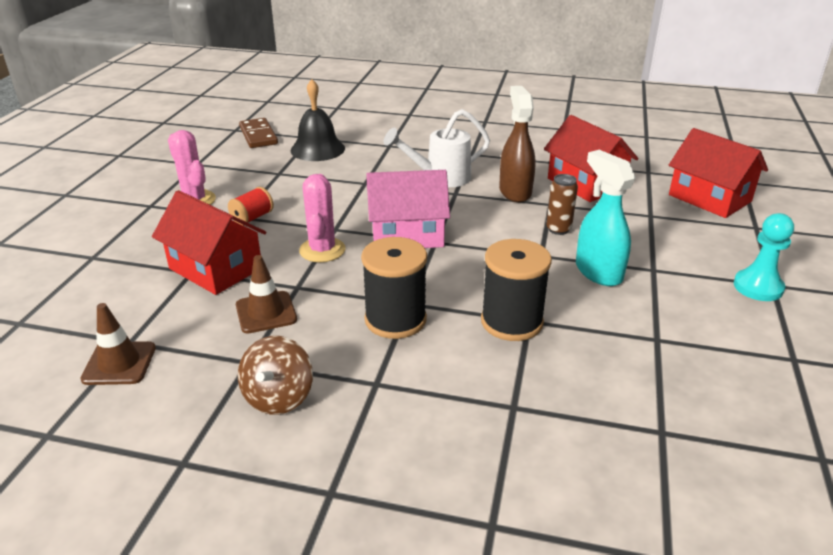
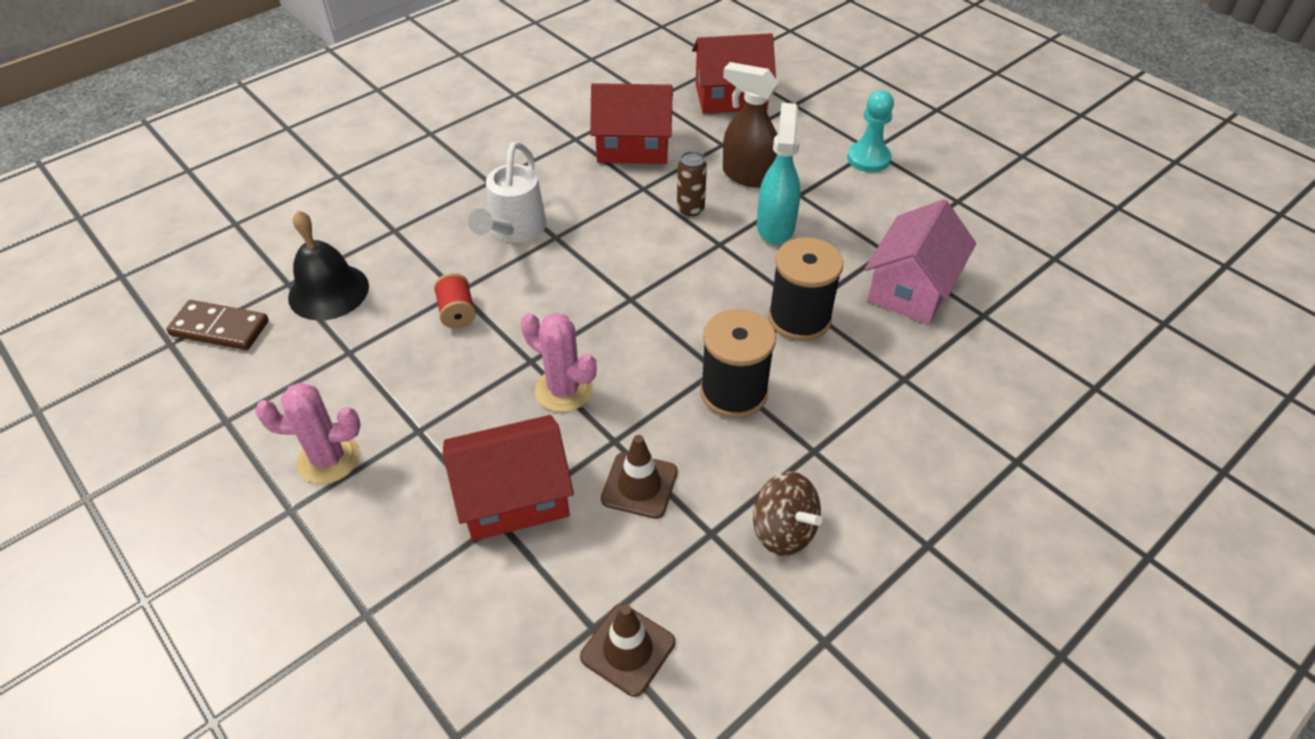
camera: 55 degrees left, 15 degrees up
(252, 218) = (433, 420): red spool -> red spool (457, 312)
(407, 234) = (598, 311): pink house -> pink house (911, 288)
(515, 191) = (598, 197): brown spray bottle -> brown spray bottle (748, 175)
(598, 272) = (775, 226): turquoise spray bottle -> turquoise spray bottle turned 90 degrees clockwise

